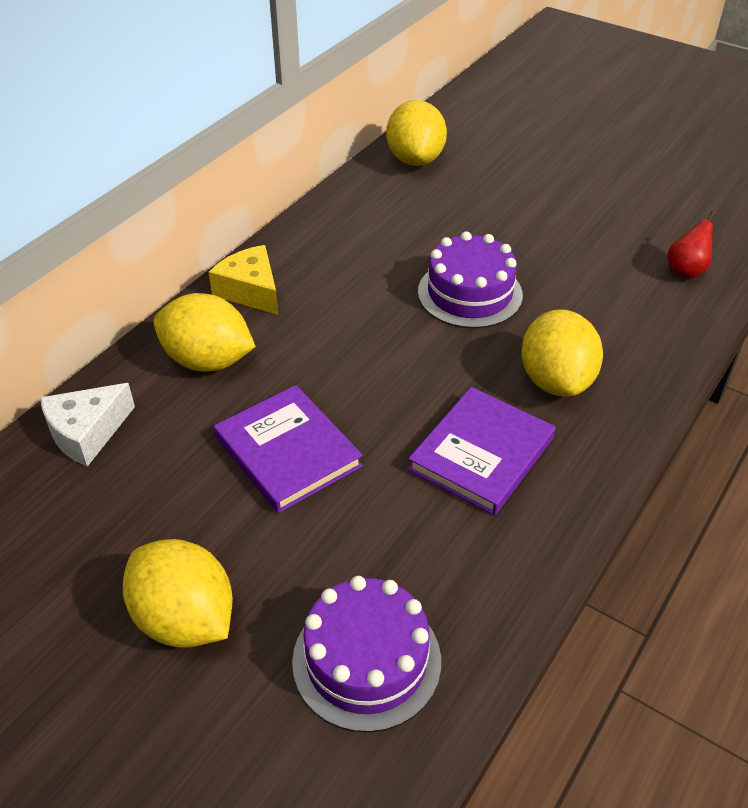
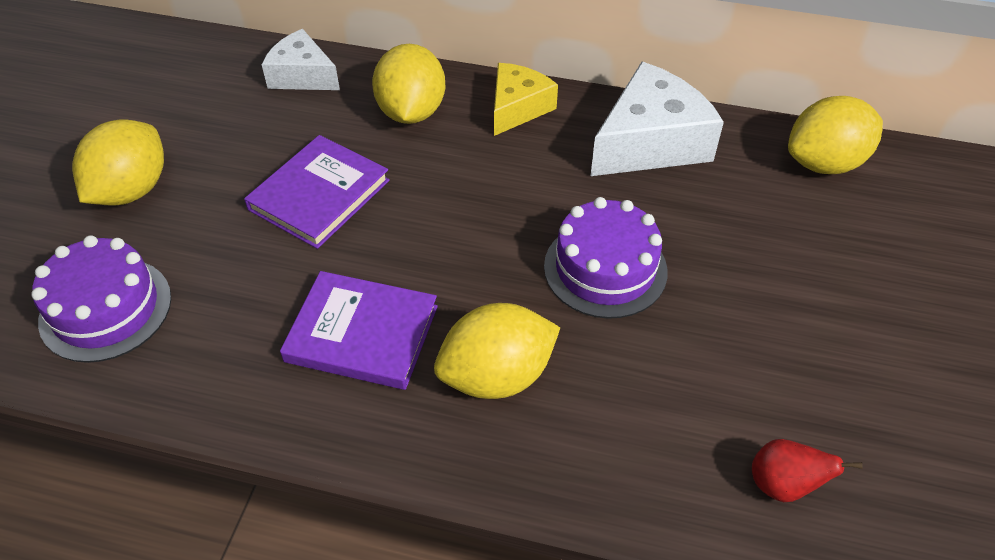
camera: 70 degrees right, 5 degrees up
(343, 230) = (650, 142): none -> white cheese

